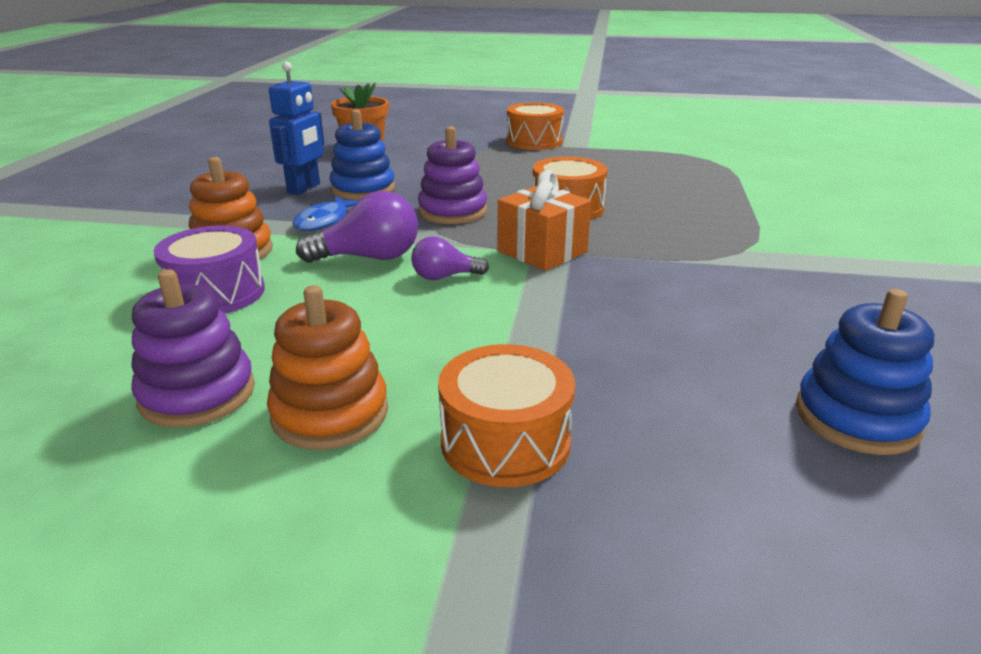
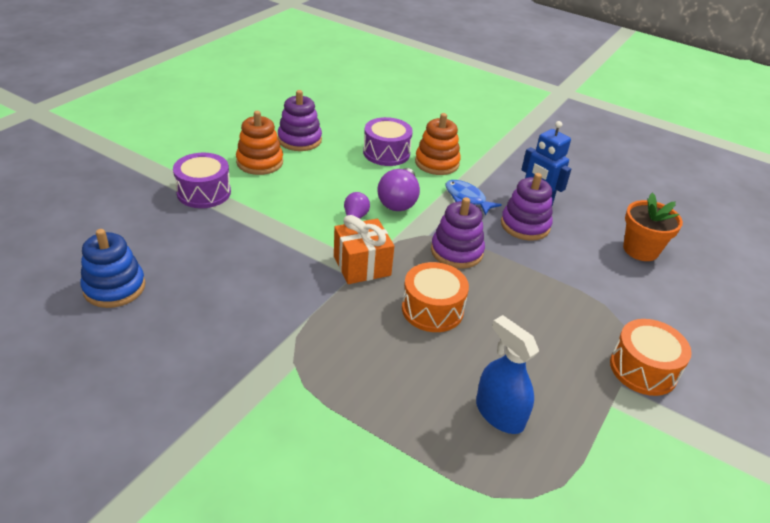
camera: 110 degrees right, 10 degrees up
(363, 189) = (525, 225): blue stacking toy -> purple stacking toy
(505, 442) = (204, 192): orange drum -> purple drum
(653, 173) = (499, 414): none -> blue spray bottle

